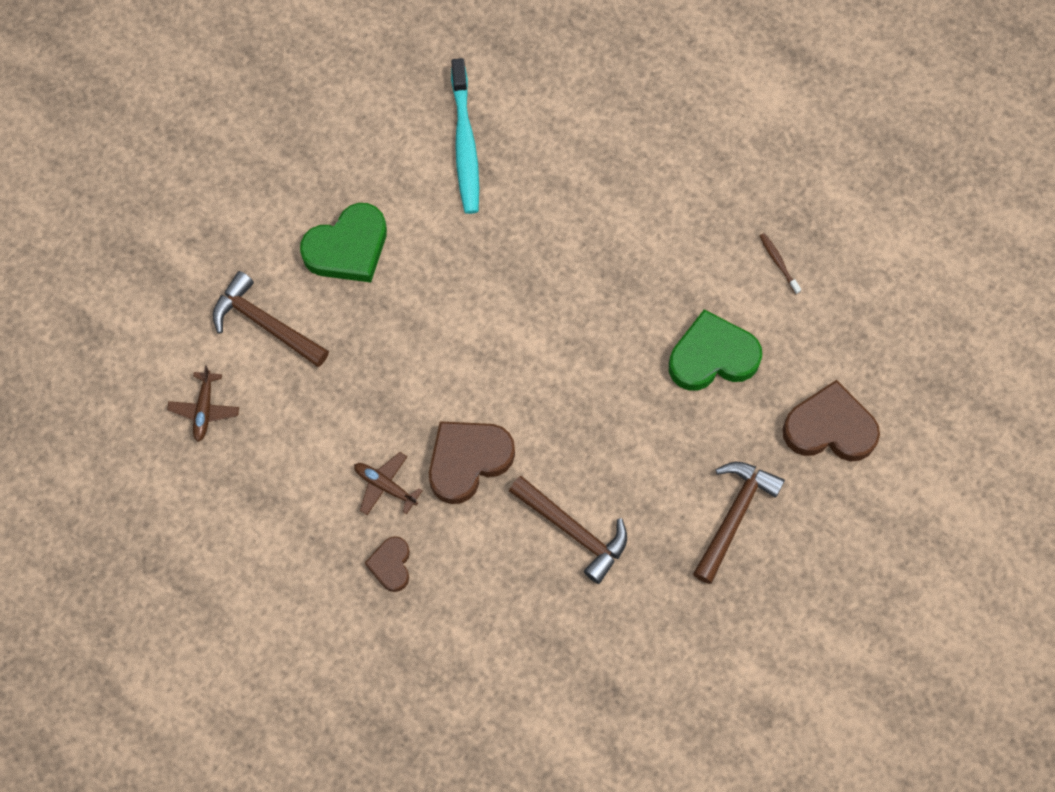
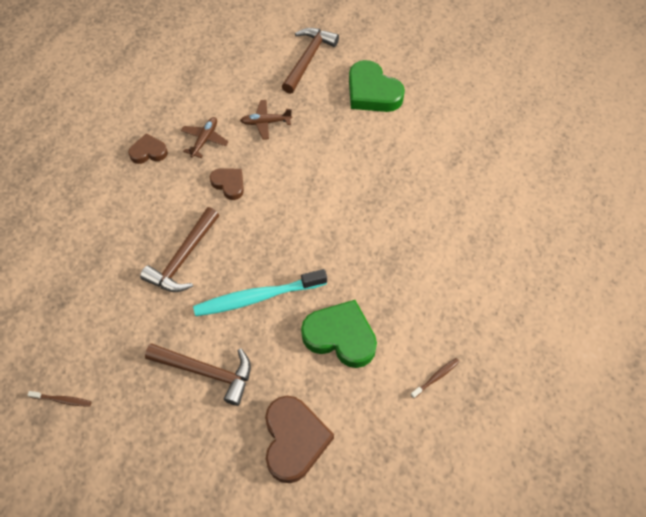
camera: 80 degrees right, 10 degrees down
(204, 409) = (244, 39): brown plane -> brown plane (265, 122)
(465, 144) = (471, 145): turquoise toothbrush -> turquoise toothbrush (257, 297)
(468, 461) = (229, 184): brown heart -> brown heart, size x0.56
(712, 356) = (340, 336): green heart -> green heart turned 45 degrees counterclockwise
(745, 688) = (62, 400): none -> brown toothbrush

